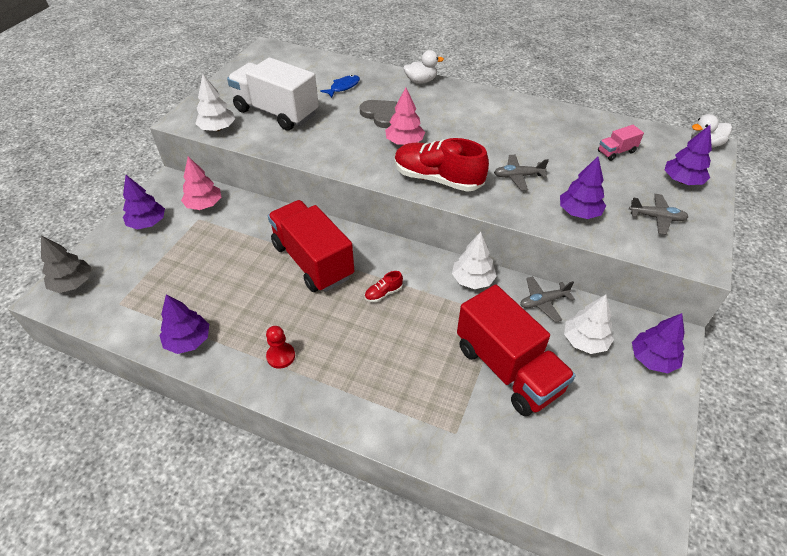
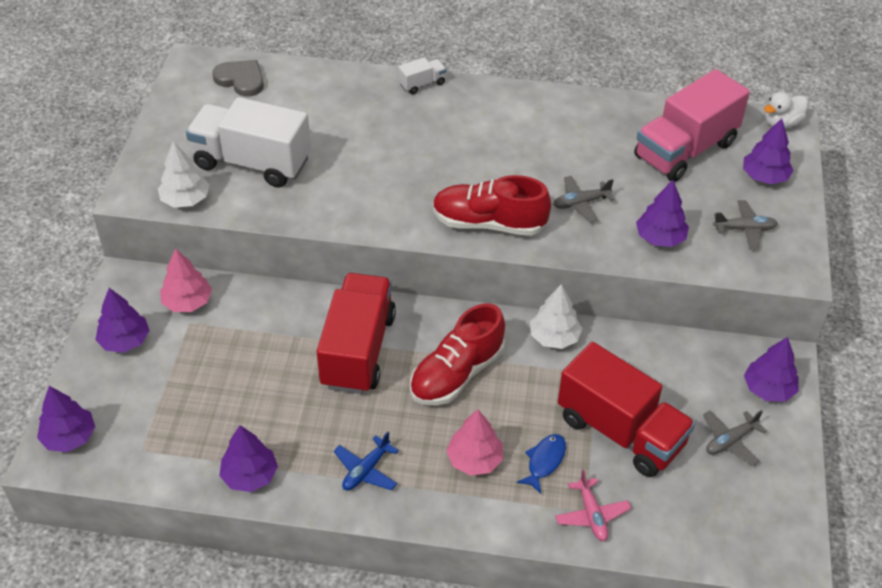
camera: 15 degrees left, 0 degrees up
(73, 283) = (69, 437): grey tree -> purple tree
(281, 356) = (366, 470): red pawn -> blue plane
(313, 261) = (358, 350): red truck -> red truck turned 60 degrees clockwise
(343, 87) = (324, 109): blue fish -> blue fish (544, 461)
(381, 115) = (389, 144): grey heart -> grey heart (241, 80)
(383, 293) = (457, 374): red shoe -> red shoe, size x2.37
(404, 142) = (432, 179): pink tree -> pink tree (475, 460)
(421, 81) = (422, 84): white duck -> white truck
(460, 439) = (591, 515): none -> pink plane
(543, 302) = (640, 348): grey plane -> grey plane (730, 441)
(585, 341) = (694, 383): white tree -> none
(616, 152) = (685, 150): pink truck -> pink truck, size x2.34

